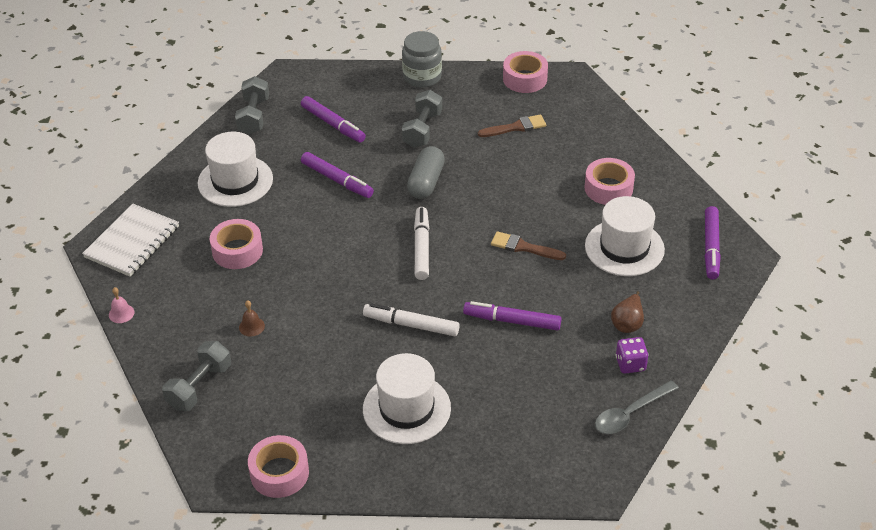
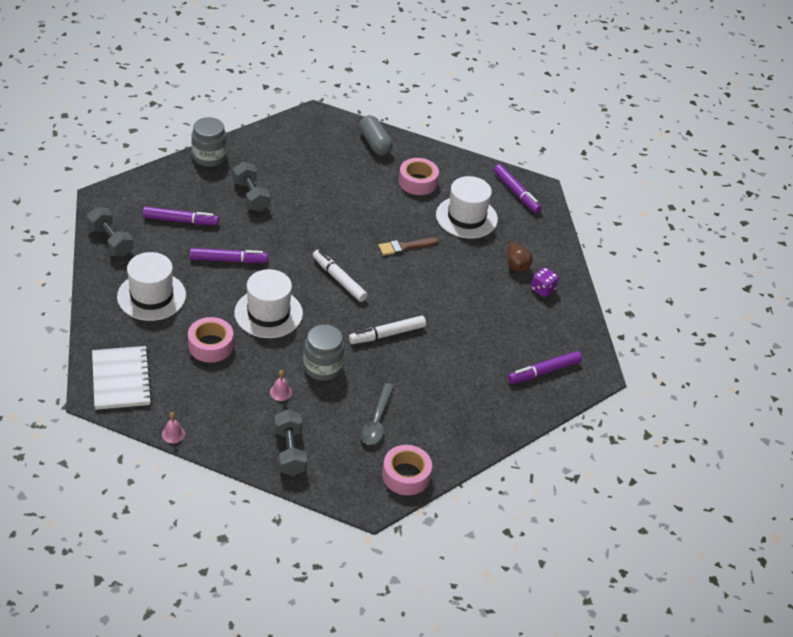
camera: 45 degrees left, 0 degrees up
(251, 326) = (280, 392): brown bell -> pink bell
(315, 324) = (323, 367): none -> grey jar
(406, 408) = (441, 389): white hat -> white hat (268, 313)
(426, 182) = (293, 232): grey capsule -> grey capsule (374, 143)
(512, 321) = (447, 299): purple marker -> purple marker (544, 372)
(515, 127) = (314, 166): brown brush -> none
(525, 79) = (284, 128): pink tape -> none
(630, 413) = (572, 320): grey spoon -> grey spoon (376, 421)

